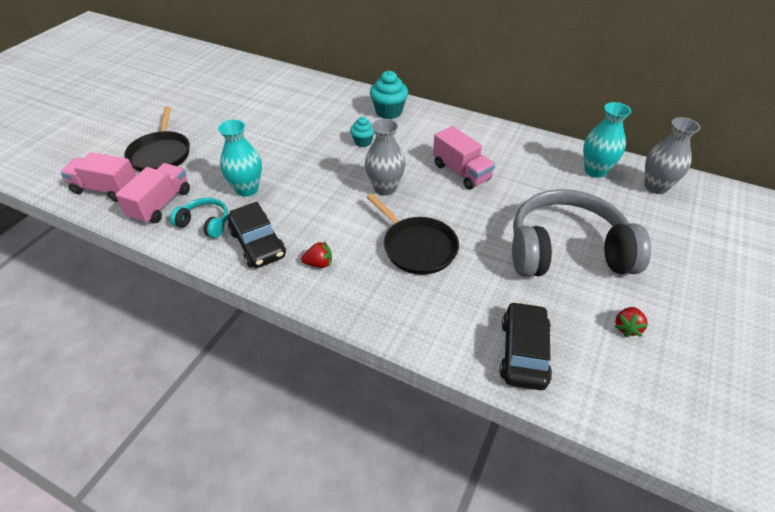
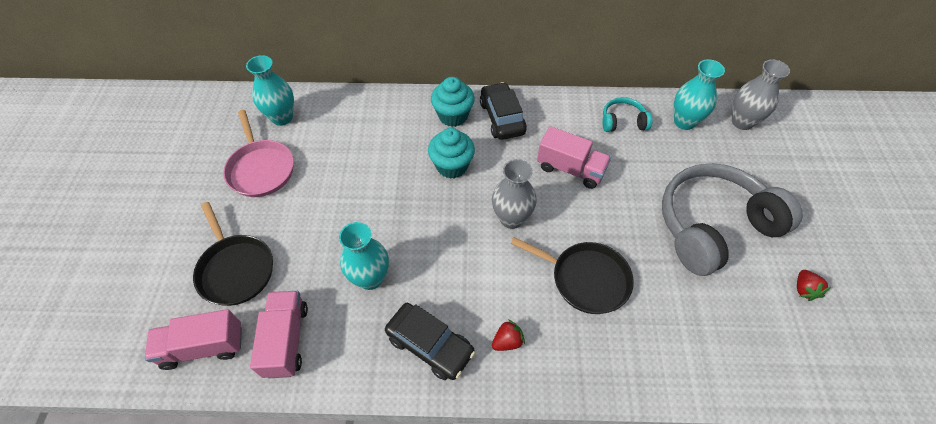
camera: 25 degrees left, 10 degrees up
(205, 223) = (355, 343): turquoise headphones -> turquoise headphones (623, 121)
(223, 104) = (261, 169): none -> pink pan
(260, 80) = (282, 118): none -> turquoise vase
(363, 142) = (452, 166): turquoise cupcake -> turquoise cupcake, size x1.64
(523, 352) = (743, 356): black car -> black car (502, 118)

